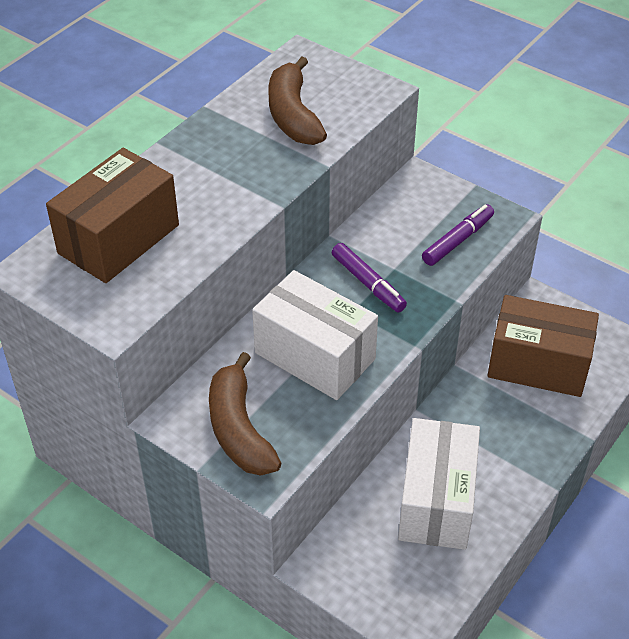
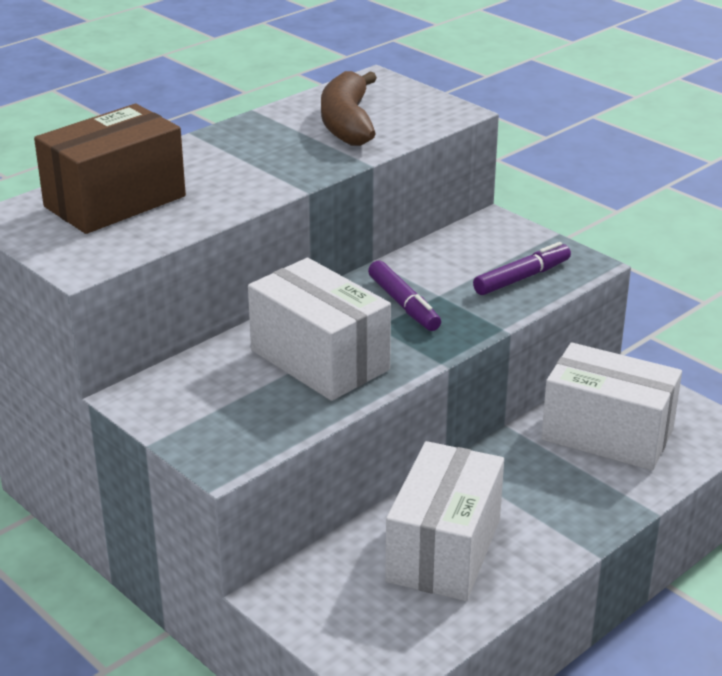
camera: 10 degrees right, 15 degrees down
(239, 429) = (208, 414): brown banana -> none
(538, 364) = (607, 435): brown box -> white box

